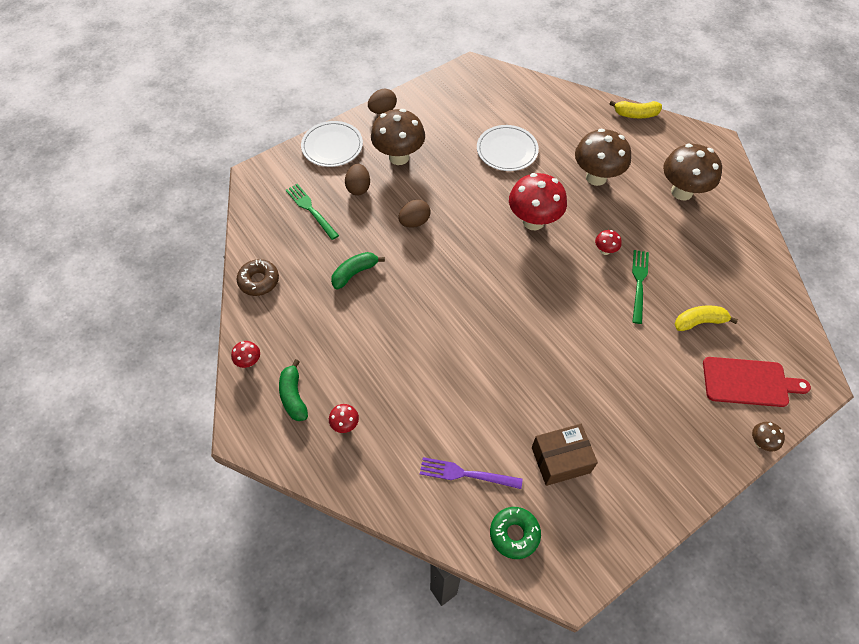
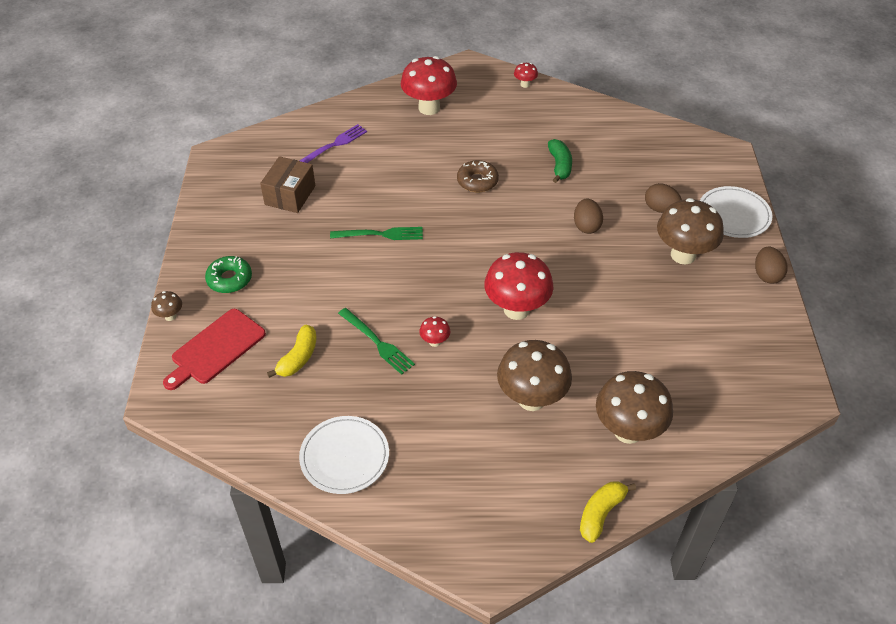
camera: 125 degrees right, 10 degrees down
(259, 281) = (598, 113): brown donut -> brown donut (477, 181)
(293, 396) = (475, 94): green banana -> none
(310, 209) = (656, 168): green fork -> green fork (381, 234)
(345, 424) = (429, 108): red mushroom -> red mushroom, size x2.25
(507, 150) = (630, 345): white plate -> white plate (344, 457)
(514, 534) = (272, 147): green donut -> green donut (229, 279)
(681, 192) = (447, 465): brown mushroom -> brown mushroom (628, 431)

